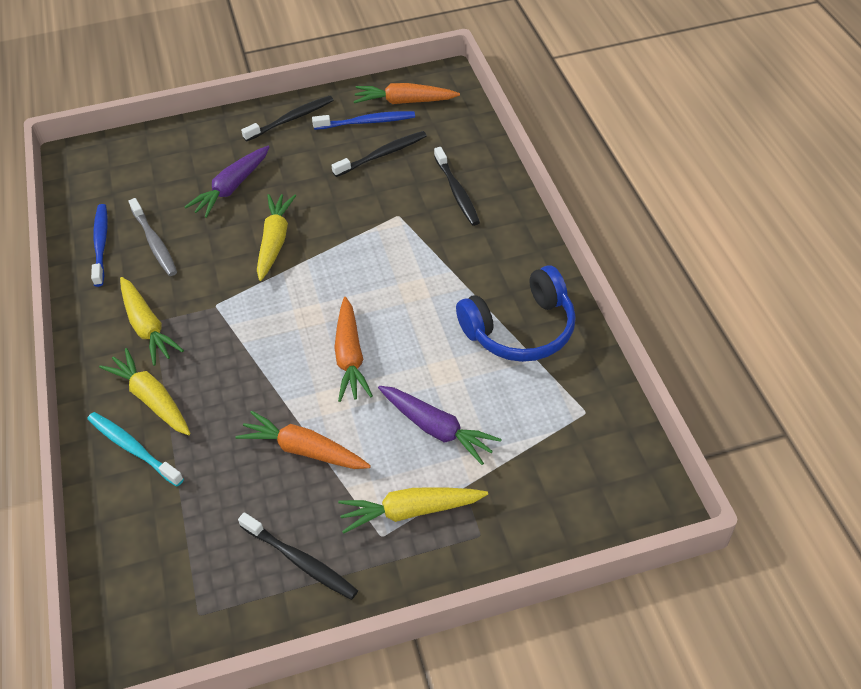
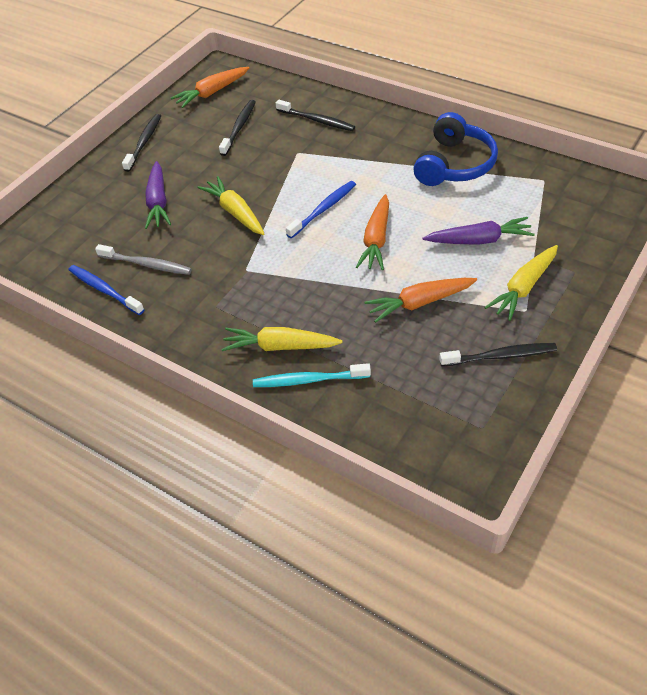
camera: 40 degrees left, 0 degrees up
(147, 327) = (215, 312): yellow carrot -> none
(350, 357) = (376, 239): orange carrot -> orange carrot turned 60 degrees clockwise
(366, 122) = (202, 116): blue toothbrush -> blue toothbrush (323, 209)

